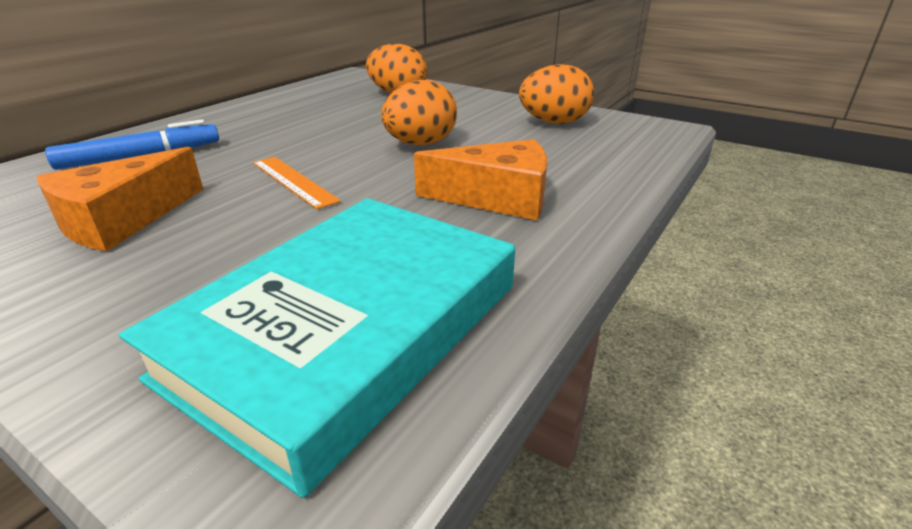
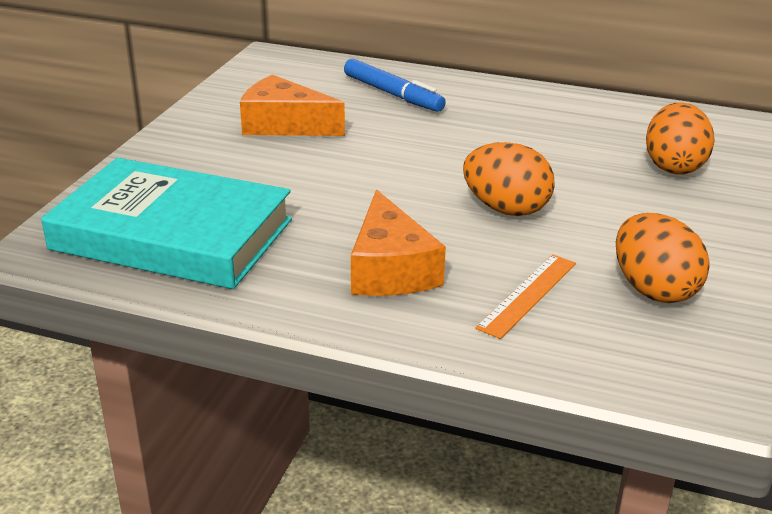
camera: 75 degrees right, 0 degrees up
(293, 181) = (377, 166): orange ruler -> orange ruler (527, 295)

